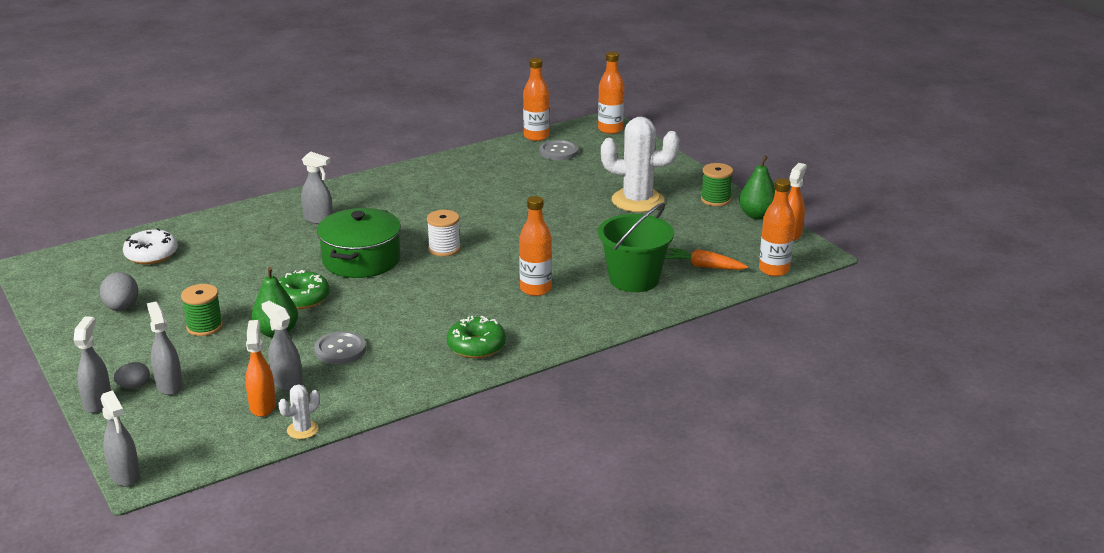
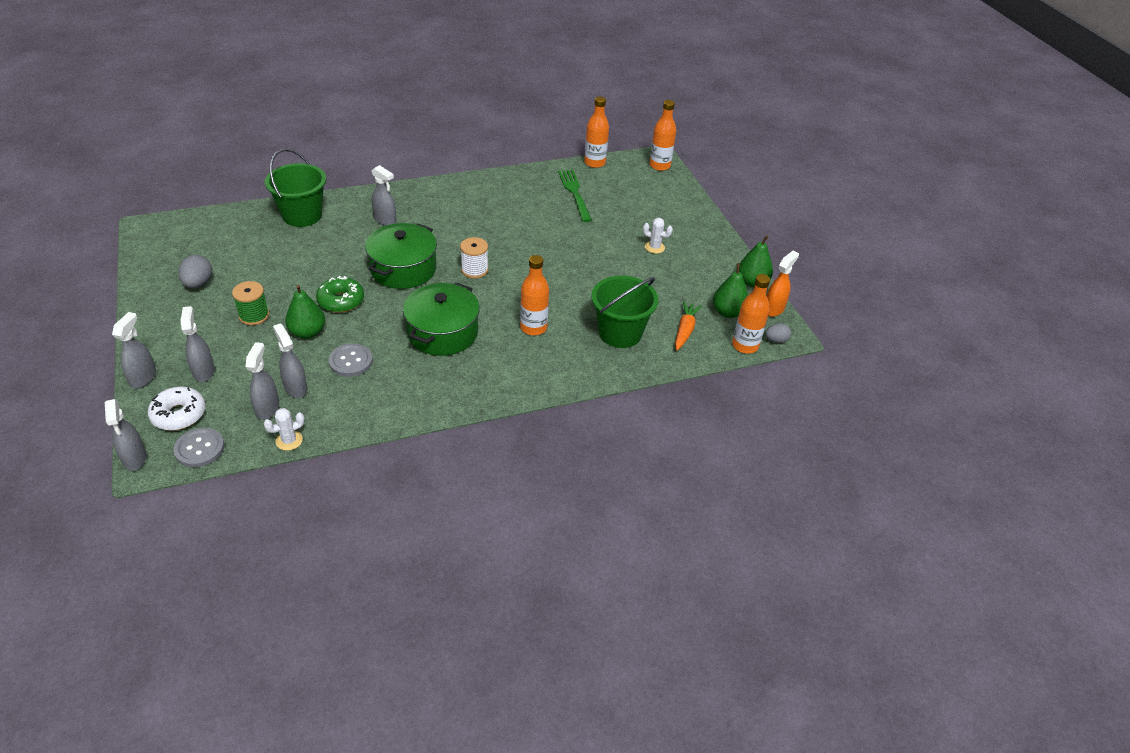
camera: 10 degrees right, 15 degrees up
(134, 386) = (177, 367): grey egg -> grey egg (776, 340)
(151, 255) = (242, 233): white donut -> white donut (179, 414)
(217, 229) = (302, 215): none -> green bucket
(262, 406) = (267, 408): orange spray bottle -> grey spray bottle
(434, 308) = (442, 332): none -> green pot
(476, 346) = (462, 380): green donut -> none
(526, 166) = (574, 193): none -> green fork
(558, 152) = (607, 182): grey button -> grey button (199, 449)
(637, 201) = (654, 247): white cactus -> white cactus, size x0.45
(703, 266) = (685, 330): orange carrot -> orange carrot turned 75 degrees clockwise
(715, 199) = (722, 258): green spool -> none
(743, 244) = (728, 312): none -> green pear

